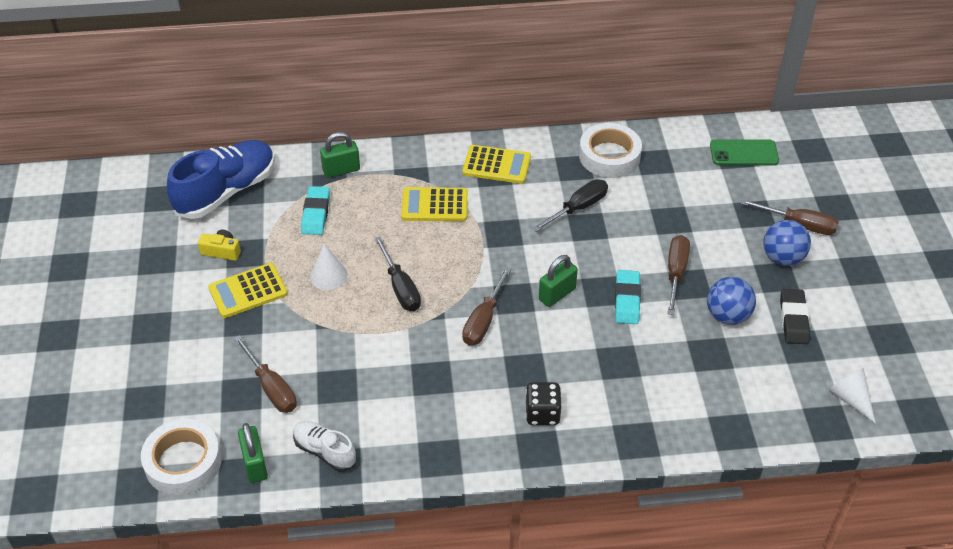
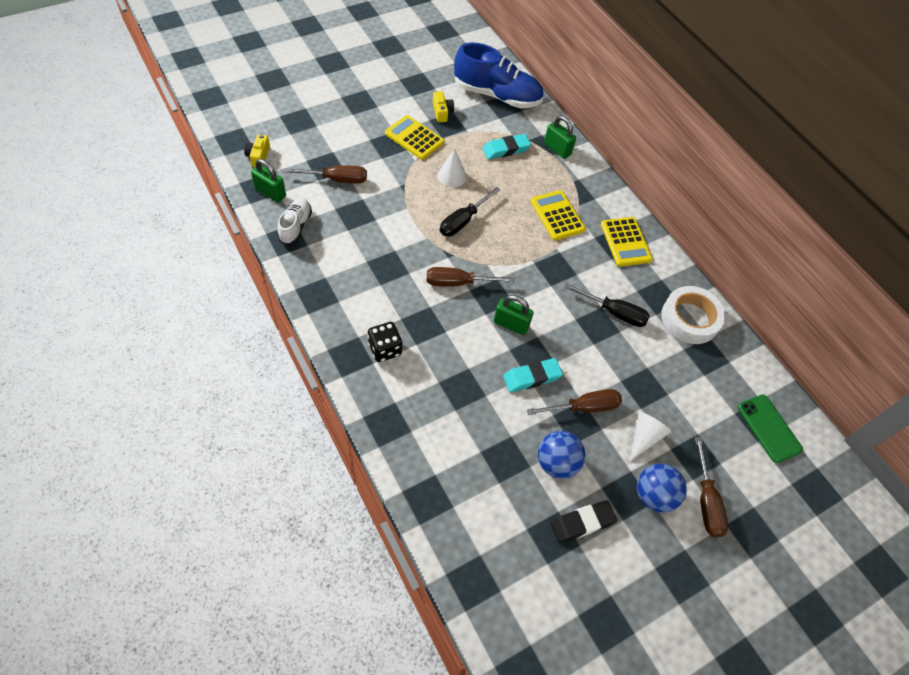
camera: 60 degrees right, 10 degrees up
(183, 462) = (258, 156): white tape -> yellow camera
(255, 464) = (270, 193): green padlock -> green padlock turned 75 degrees clockwise
(272, 388) = (337, 179): brown screwdriver -> brown screwdriver turned 120 degrees counterclockwise
(850, 398) = (511, 597): white cone -> white cone (644, 437)

